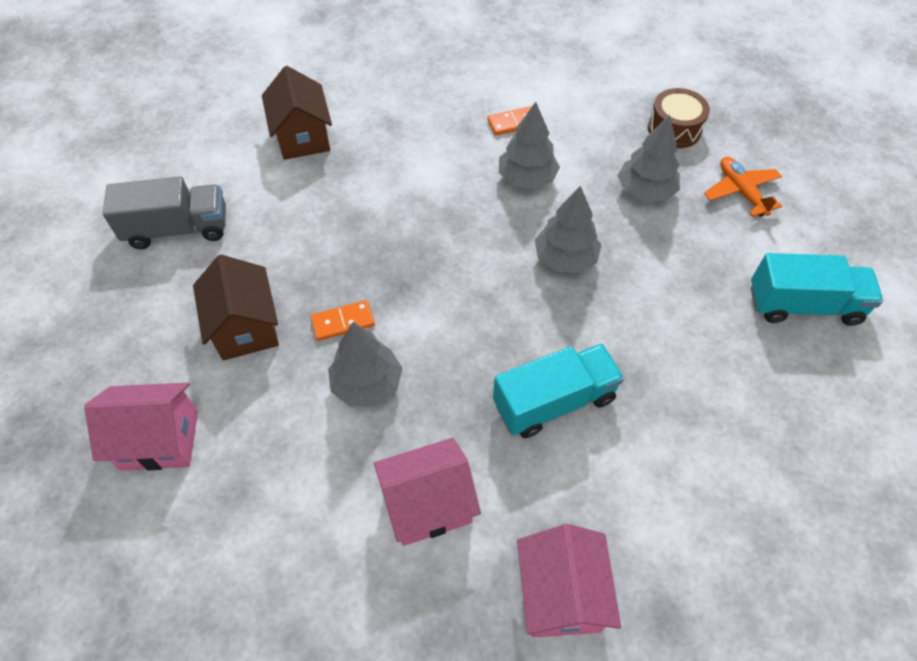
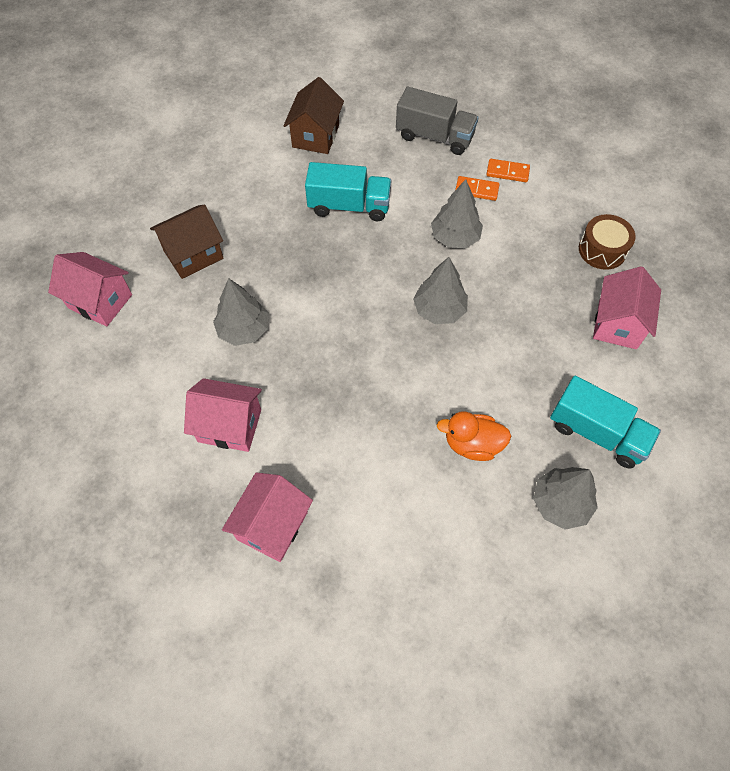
camera: 30 degrees right, 5 degrees up
(178, 229) = (193, 167): grey truck -> grey truck (434, 136)
(246, 327) = (193, 255): brown house -> brown house turned 45 degrees clockwise
(343, 322) = (256, 281): orange domino -> orange domino (507, 172)
(554, 401) = (357, 404): turquoise truck -> turquoise truck (349, 206)
(645, 191) = (539, 288): grey tree -> grey tree (560, 503)
(700, 380) = (472, 444): none -> orange duck
(741, 192) = (617, 324): orange plane -> pink house

